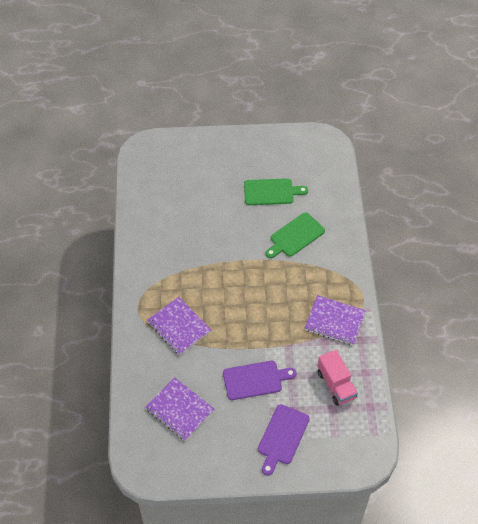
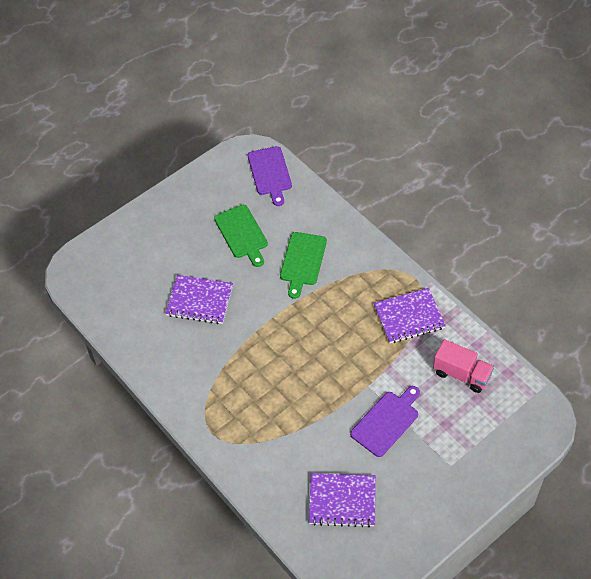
camera: 35 degrees left, 0 degrees up
(179, 327) = (269, 423): purple notebook -> purple notebook (199, 301)
(271, 192) = (242, 234): green cutting board -> green cutting board turned 105 degrees clockwise
(282, 437) = (457, 456): purple cutting board -> purple cutting board (270, 173)

